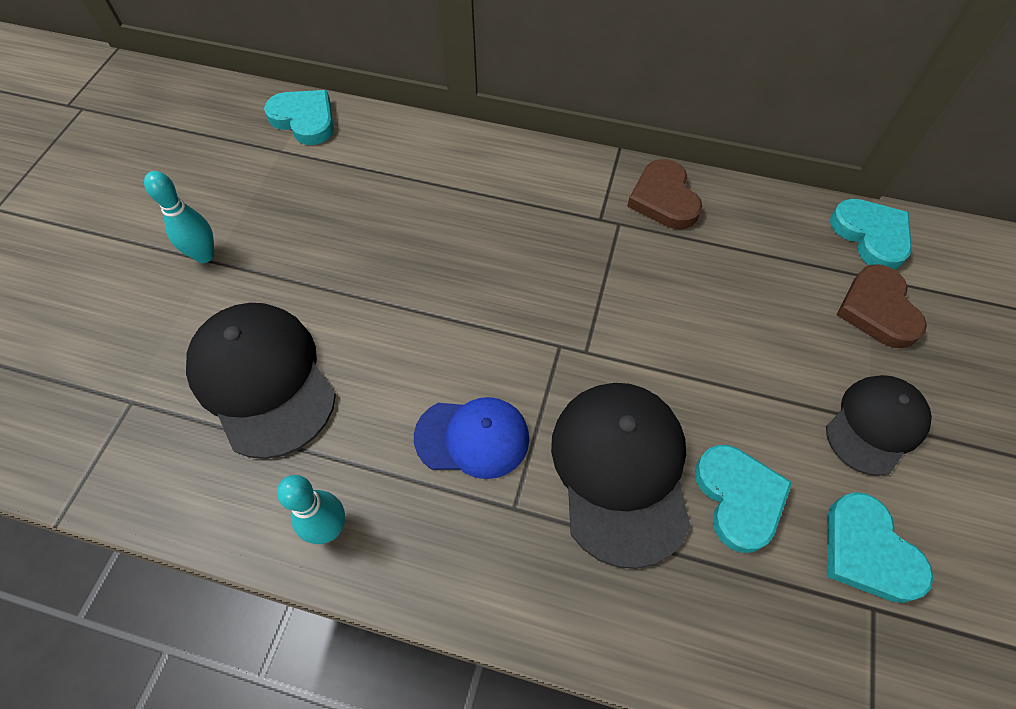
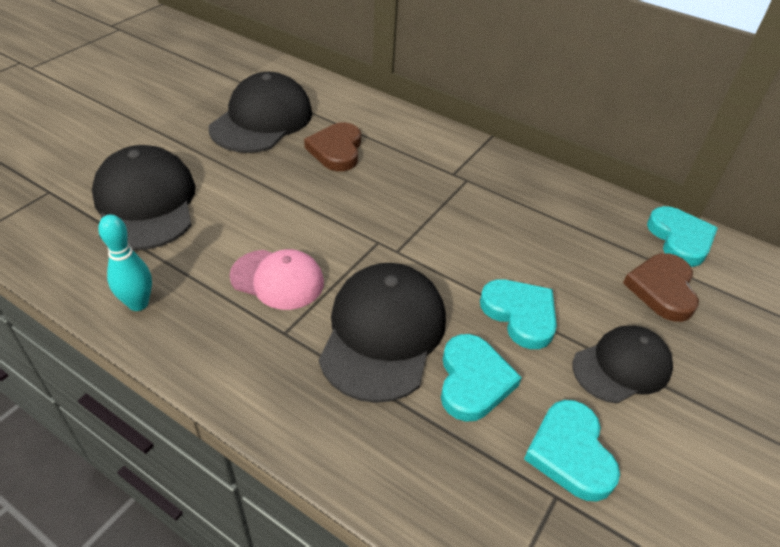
camera: 15 degrees right, 15 degrees down
(204, 255) = (149, 124): turquoise bowling pin -> none
(304, 120) = (264, 67): turquoise heart -> turquoise heart (520, 314)
(342, 206) = (262, 120): none -> black cap
(472, 437) = (277, 279): blue cap -> pink cap
(664, 199) = (511, 174): brown heart -> brown heart (336, 150)

